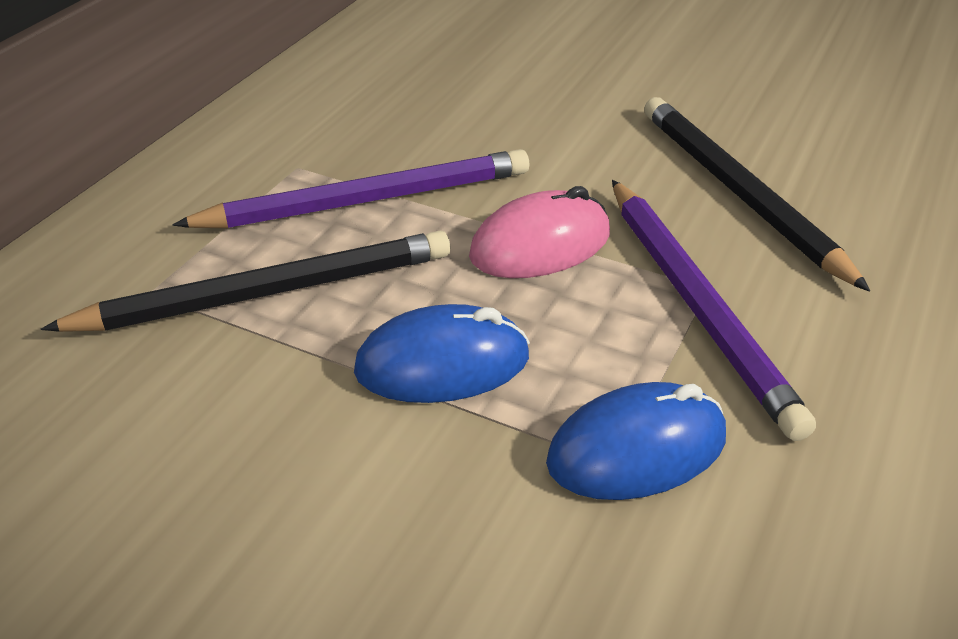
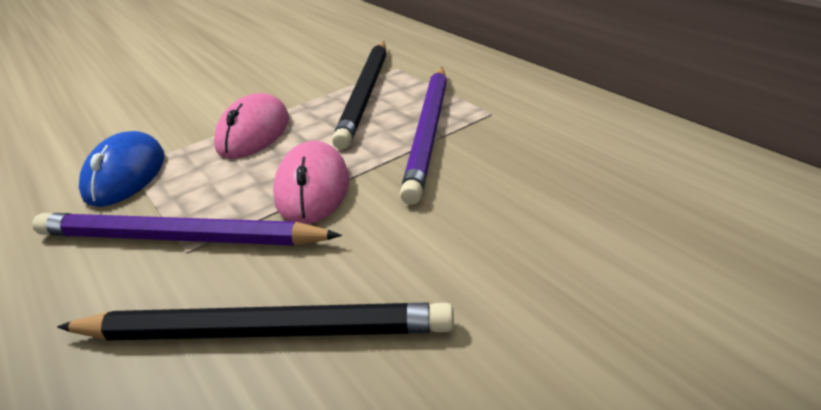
camera: 120 degrees right, 5 degrees down
(442, 364) = (254, 133): blue mouse -> pink mouse

